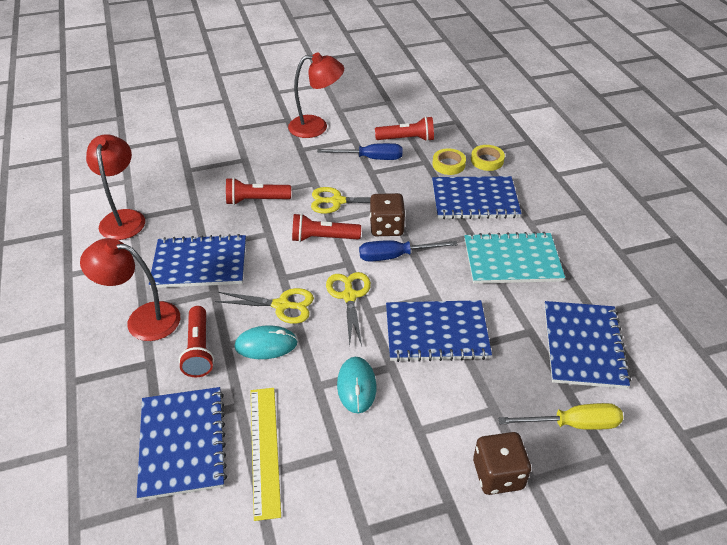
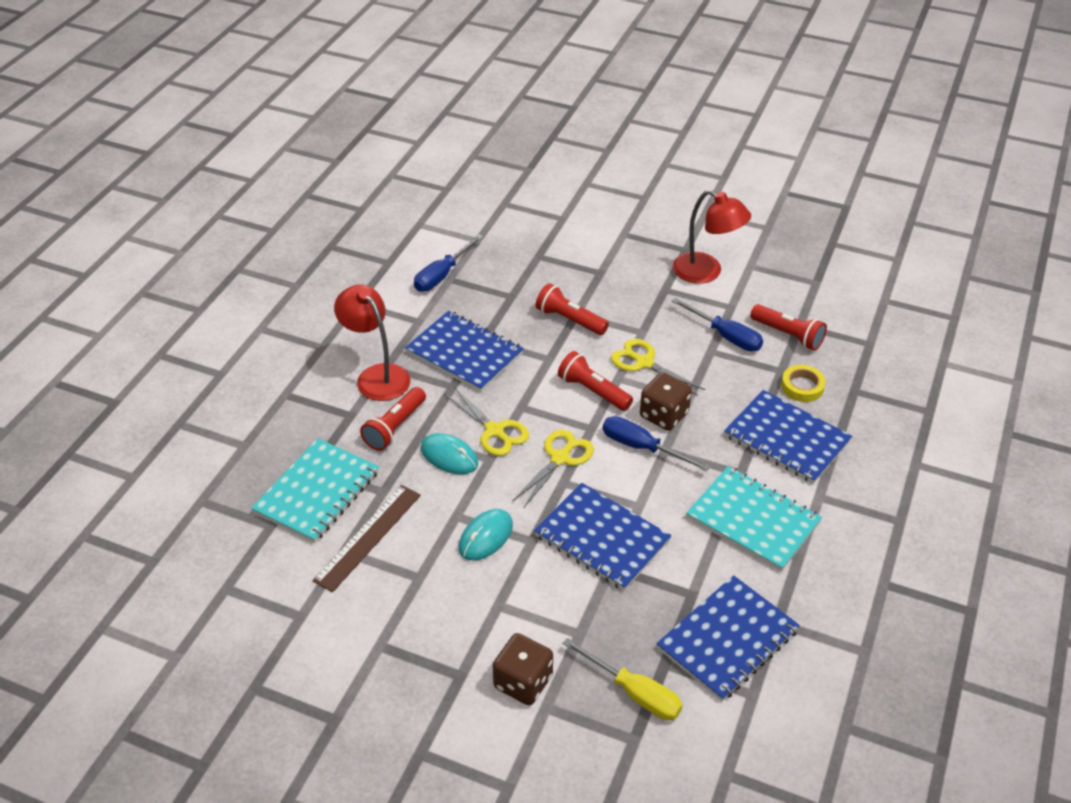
camera: 40 degrees right, 0 degrees up
(123, 218) = (442, 275): red lamp -> blue screwdriver
(182, 443) = (317, 492): blue notebook -> turquoise notebook
(264, 450) = (368, 537): yellow ruler -> brown ruler
(487, 160) = (851, 405): yellow tape -> none

